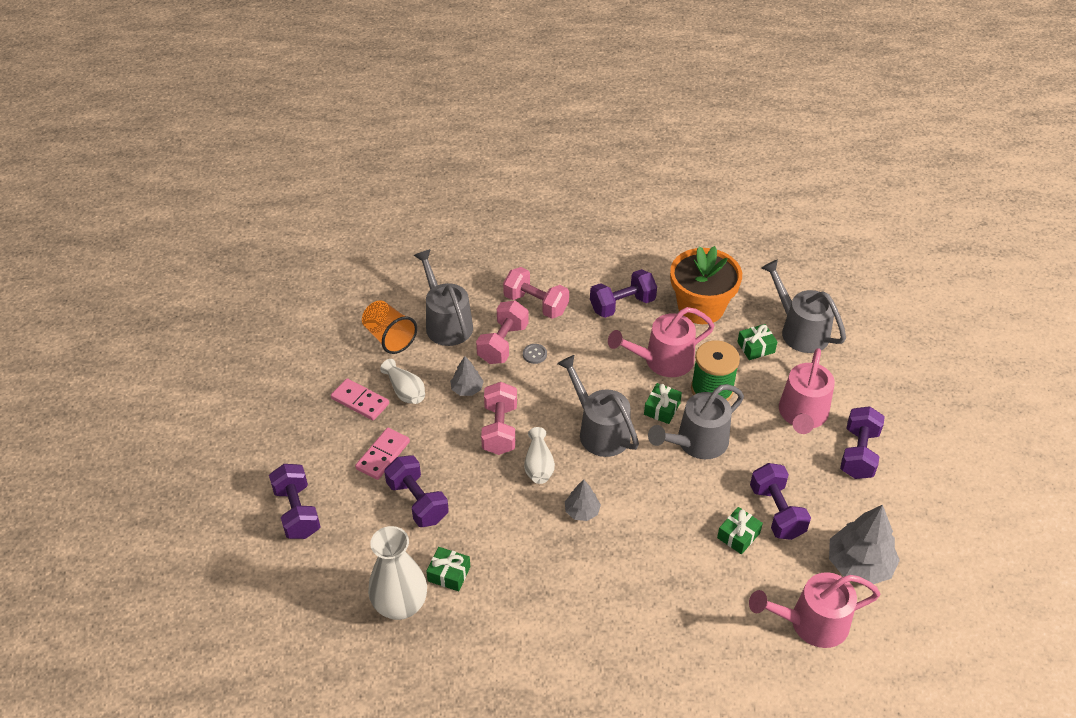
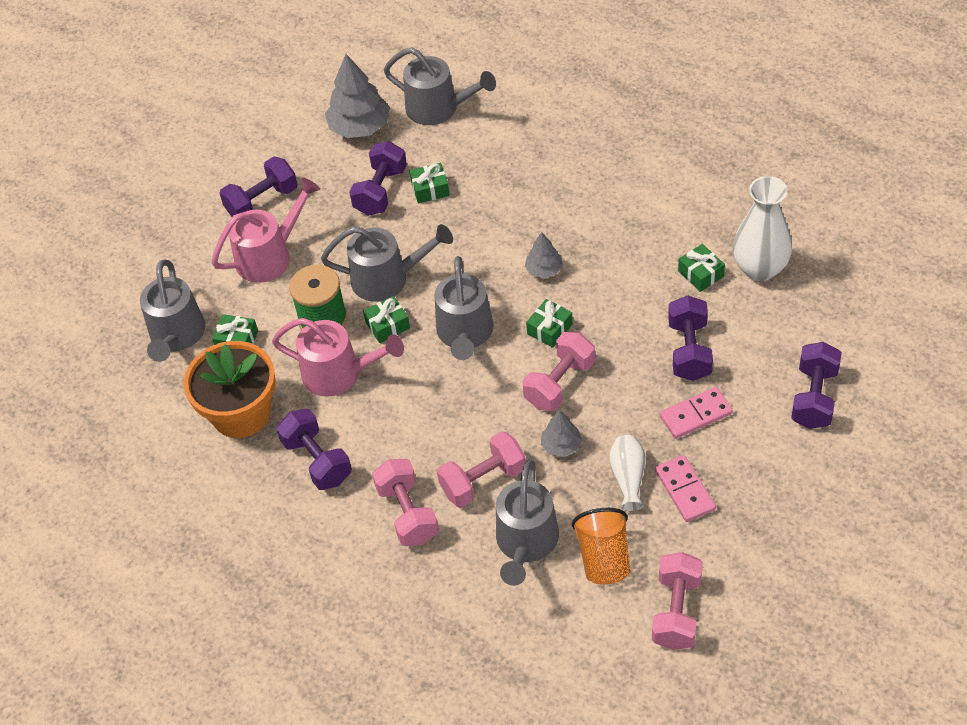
camera: 140 degrees left, 5 degrees up
(323, 330) = (676, 611): none -> pink dumbbell
(534, 354) = (460, 449): grey button -> none
(538, 465) = (550, 329): white vase -> green gift
(622, 305) = (317, 461): purple dumbbell -> purple dumbbell turned 45 degrees clockwise
(811, 623) = (439, 108): pink watering can -> grey watering can

